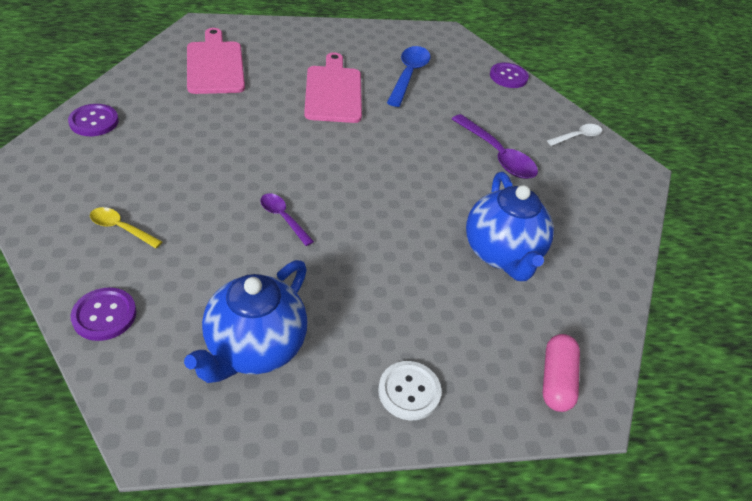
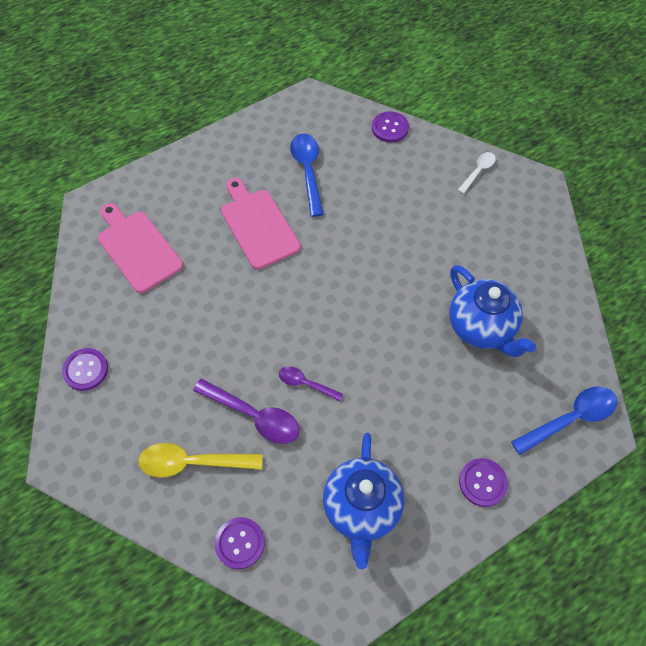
camera: 20 degrees left, 15 degrees up
(121, 228) = (192, 462): yellow spoon -> yellow spoon, size x1.70
(409, 391) = (482, 483): white button -> purple button
(497, 155) = (428, 227): purple spoon -> purple spoon (254, 416)
(556, 380) = (570, 418): pink capsule -> blue spoon

